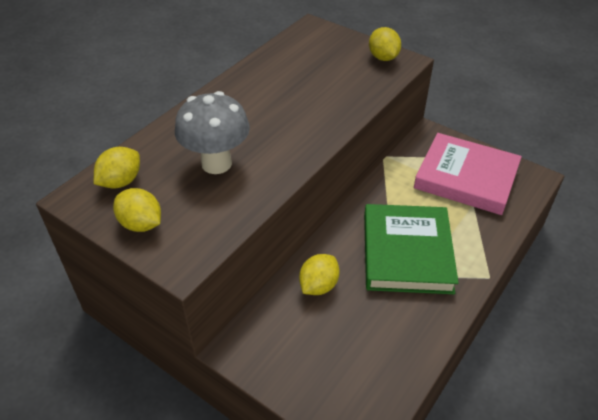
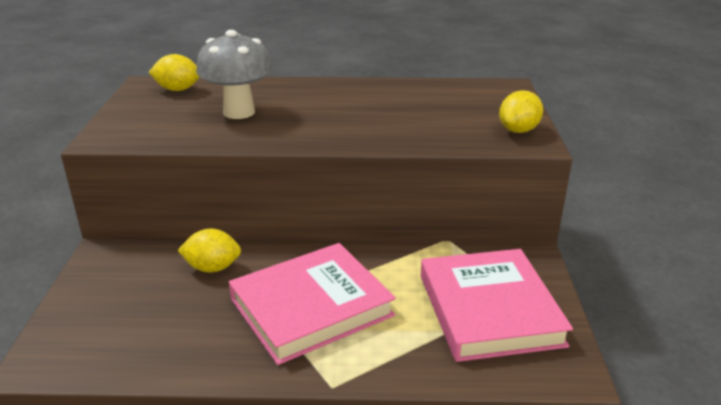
camera: 55 degrees right, 15 degrees down
(141, 224) = (135, 111): yellow lemon -> none
(407, 253) = (311, 307): green book -> pink book

